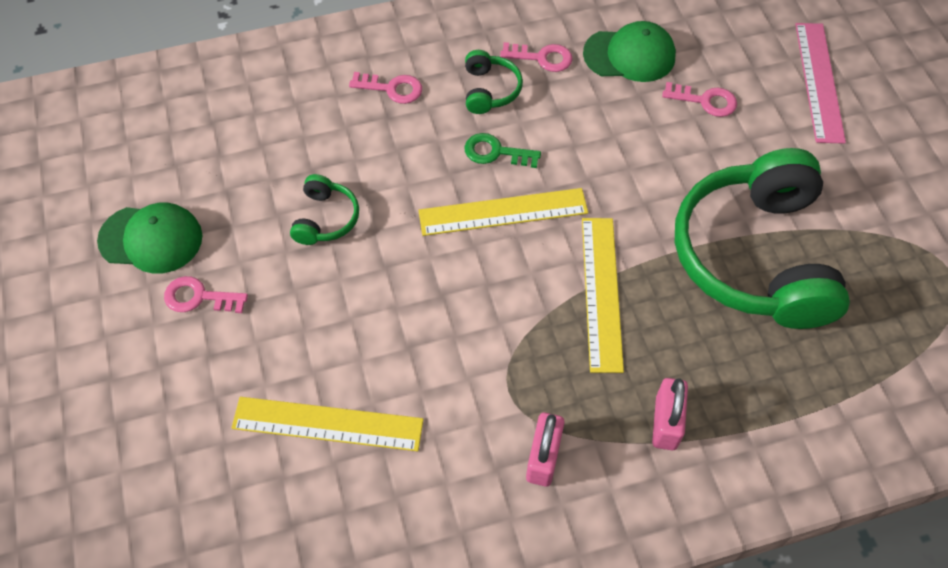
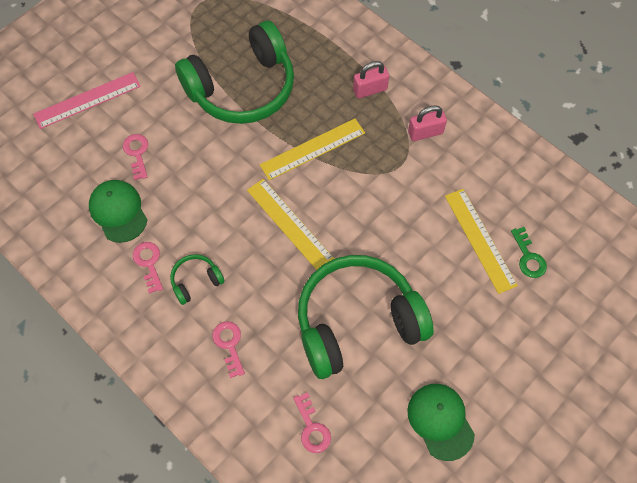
camera: 120 degrees left, 5 degrees up
(199, 297) = (458, 360): pink key -> pink key (312, 428)
(325, 218) = (357, 322): green headphones -> green headphones, size x2.43
(496, 152) = (246, 251): green key -> green key (528, 257)

